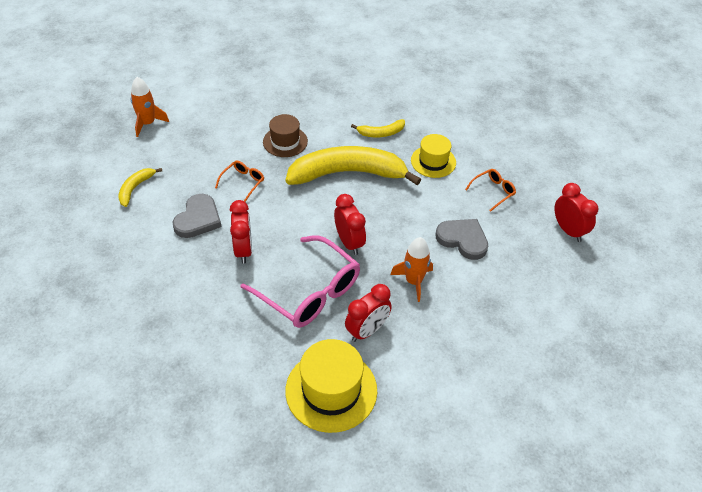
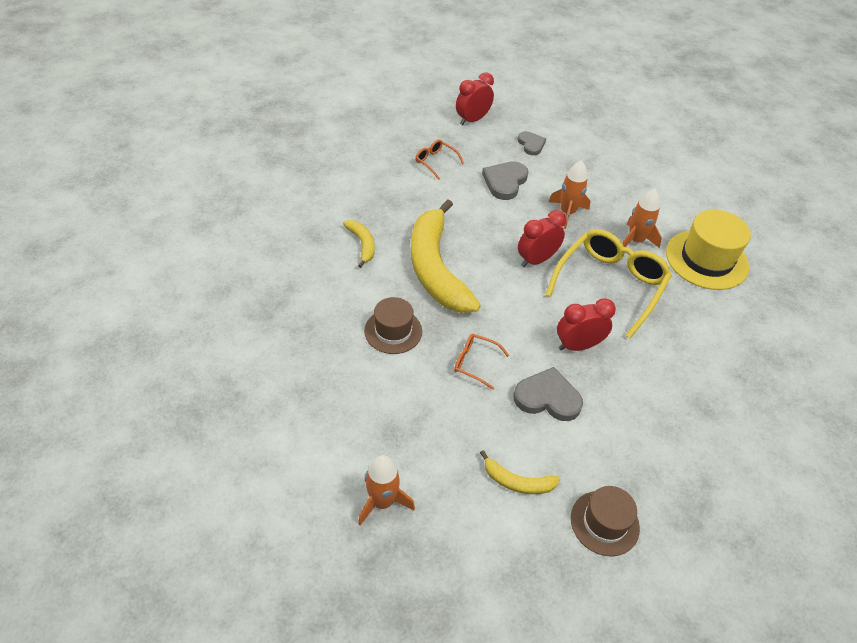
camera: 100 degrees left, 0 degrees up
(86, 228) = (604, 523): none -> brown hat
(309, 292) = (610, 284): pink glasses -> yellow glasses
(367, 331) = (635, 240): red clock -> orange rocket
(433, 161) = (401, 202): yellow hat -> none
(528, 274) = (531, 144): none -> grey heart

